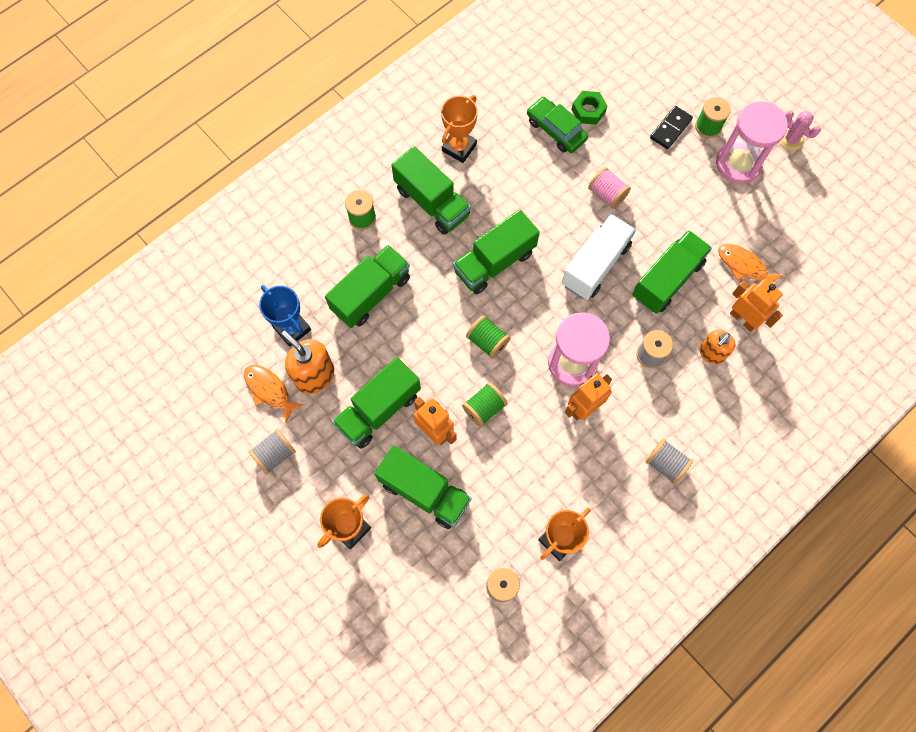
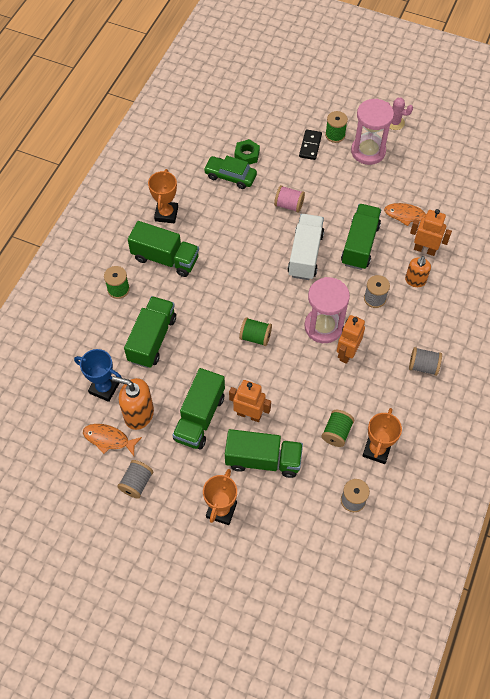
camera: 25 degrees left, 10 degrees down
(484, 408) = (277, 383): green spool -> green spool (336, 432)
(494, 262) = (232, 281): green truck -> none

